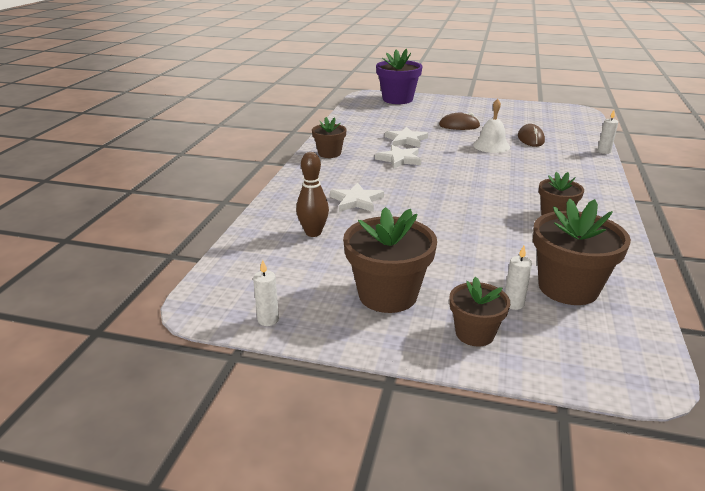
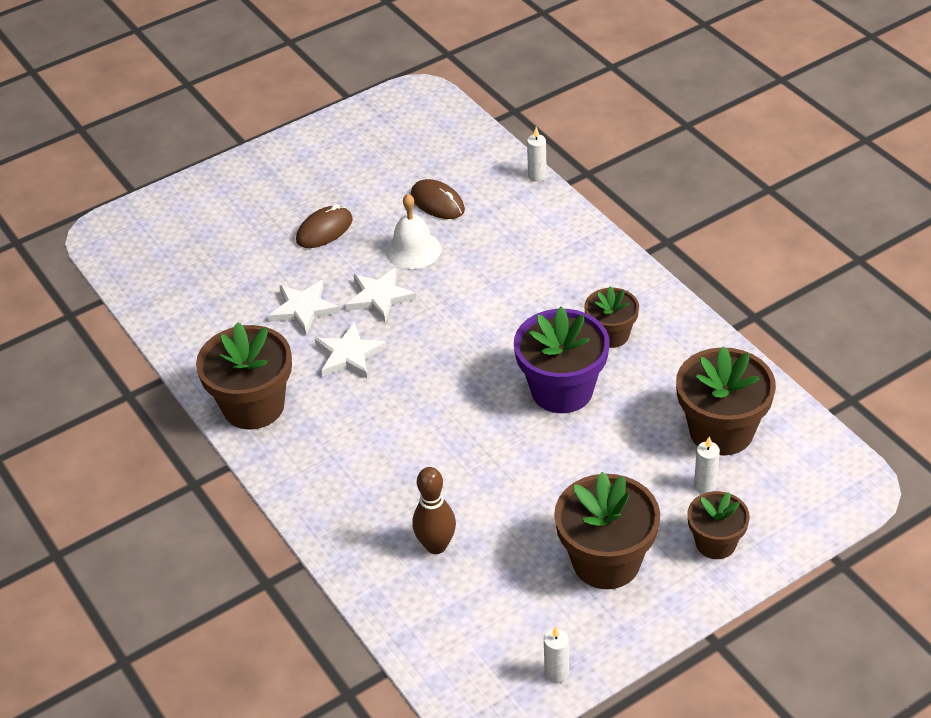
camera: 45 degrees left, 15 degrees up
(329, 153) = (253, 406): brown flower pot -> brown flower pot, size x1.68
(356, 201) = (407, 464): white star -> white star (379, 297)
(397, 99) = (161, 218): purple flower pot -> purple flower pot (562, 390)

